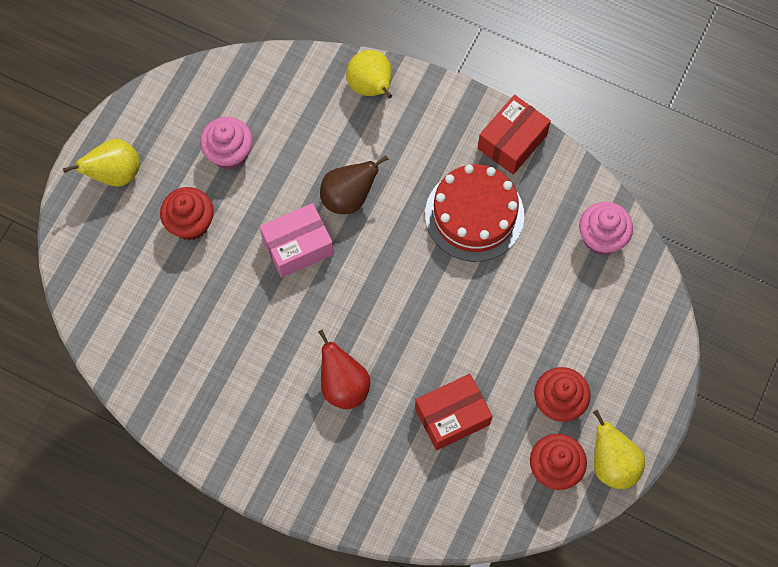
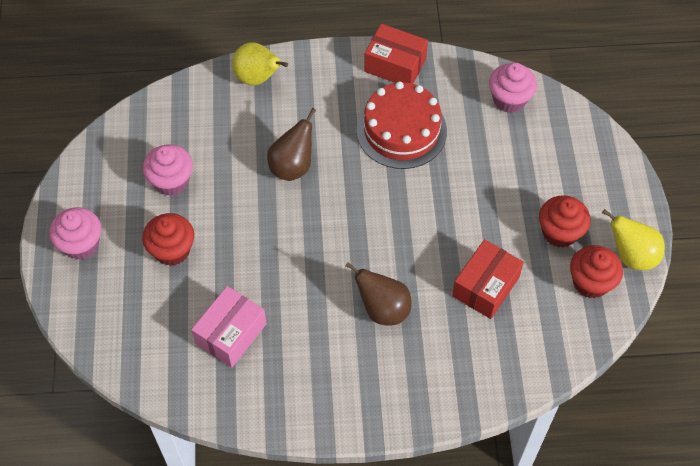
camera: 30 degrees left, 10 degrees down
(115, 174) = (81, 244): yellow pear -> pink cupcake
(298, 246) = (275, 223): pink box -> pink box (231, 334)
(343, 385) = (383, 309): red pear -> brown pear
(512, 142) = (395, 65): red box -> red box turned 75 degrees counterclockwise

